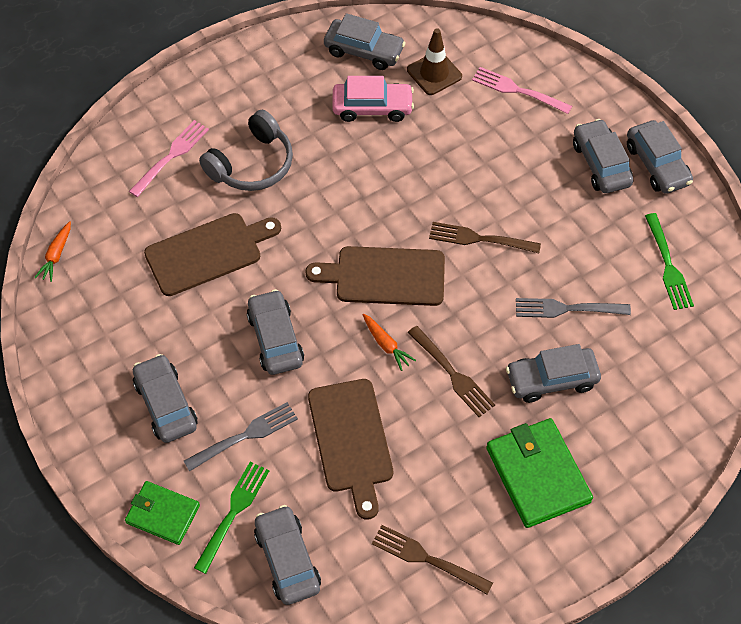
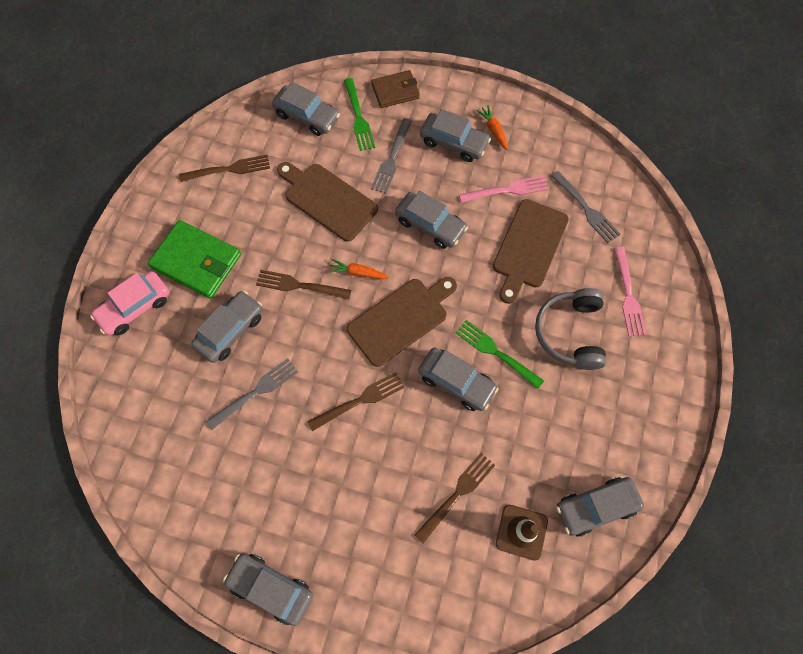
camera: 140 degrees right, 10 degrees up
(56, 255) = (615, 175): orange carrot -> orange carrot (493, 130)
(119, 247) = (585, 208): none -> grey fork
(162, 514) = (395, 91): green wallet -> brown wallet
(372, 107) = (536, 454): pink car -> pink car (135, 307)
(460, 125) = (456, 495): none -> brown fork
(518, 91) = (440, 573): pink fork -> pink fork (506, 190)
(601, 164) = (317, 549): grey car -> grey car (456, 382)
(667, 265) = (203, 490): green fork -> green fork (497, 353)

